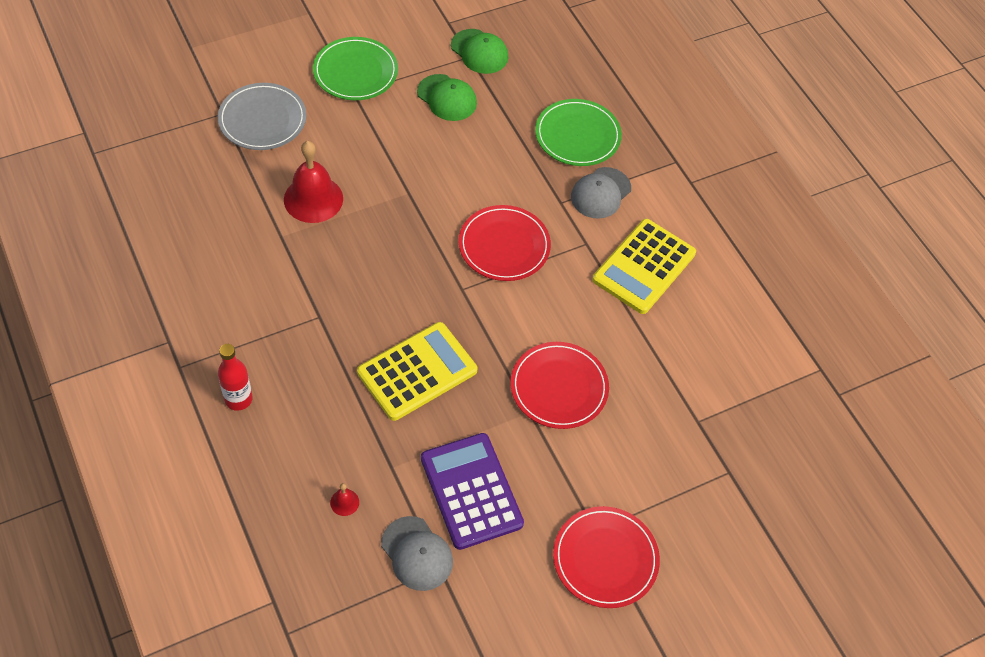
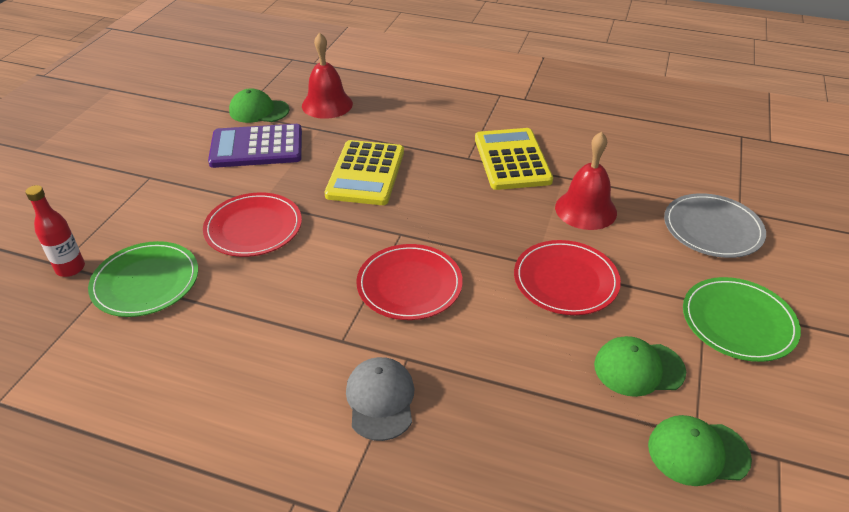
camera: 140 degrees right, 15 degrees down
(238, 399) = (448, 103): red bottle -> red bottle (70, 268)
(344, 502) = (327, 104): red bell -> red bell, size x2.37
(417, 553) = (259, 111): grey cap -> green cap
(471, 491) = (257, 147): purple calculator -> purple calculator turned 150 degrees clockwise
(577, 135) = (476, 445): green plate -> green plate (145, 282)
(605, 558) = (131, 170): red plate -> red plate (565, 280)
(644, 267) = (265, 362): yellow calculator -> yellow calculator (512, 160)

